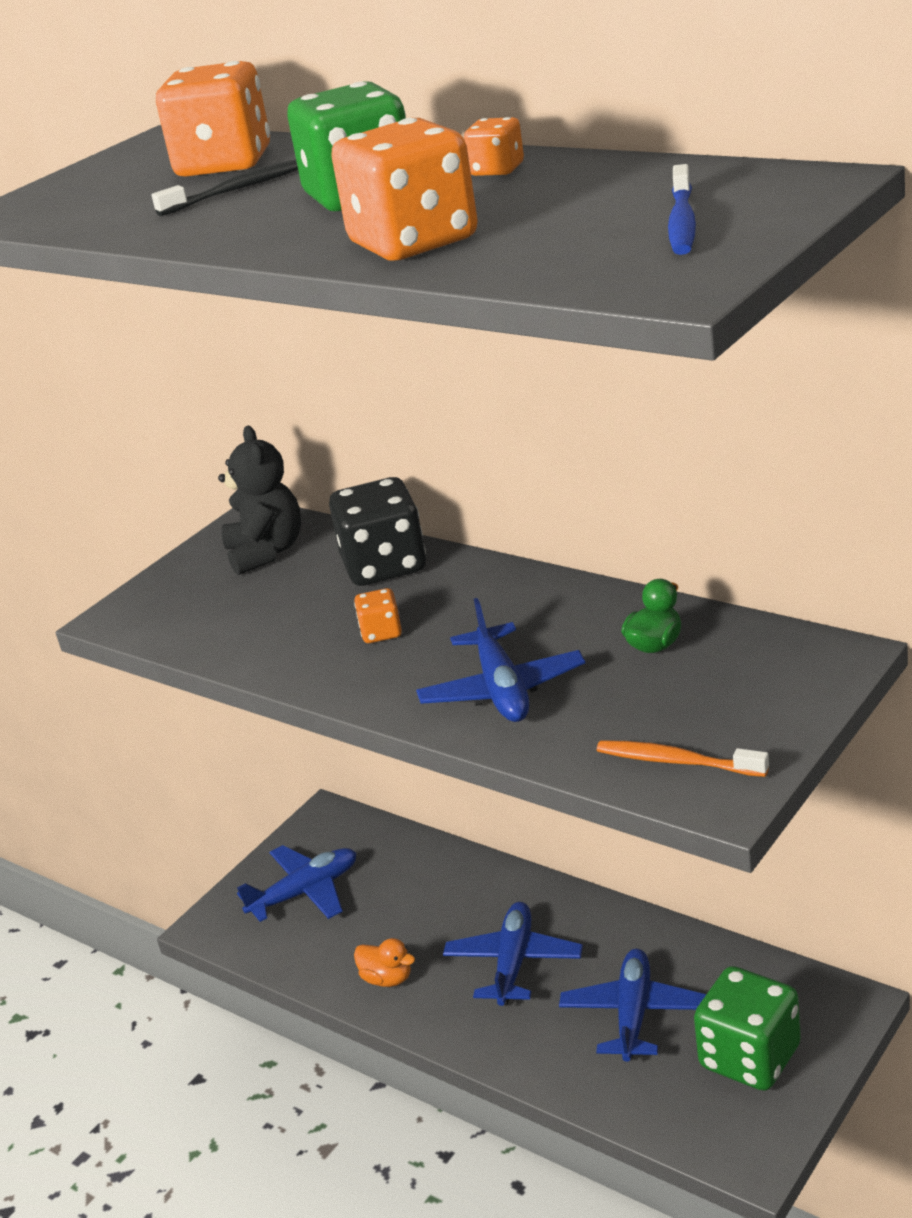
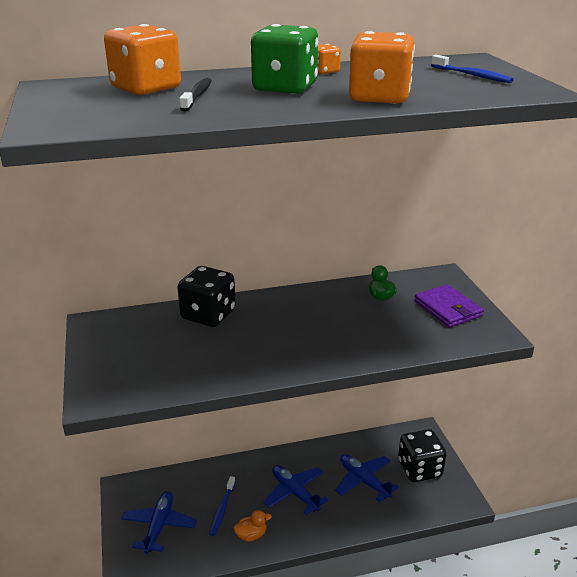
camera: 55 degrees left, 0 degrees up
(266, 552) = (130, 333): black teddy bear -> none
(381, 633) = (260, 341): orange dice -> none
(397, 921) = (222, 509): none -> blue toothbrush
(502, 689) = (355, 337): blue plane -> none
(677, 762) = (463, 331): orange toothbrush -> none
(724, 715) = (448, 309): none -> purple wallet
(750, 1057) = (419, 469): green dice -> black dice

